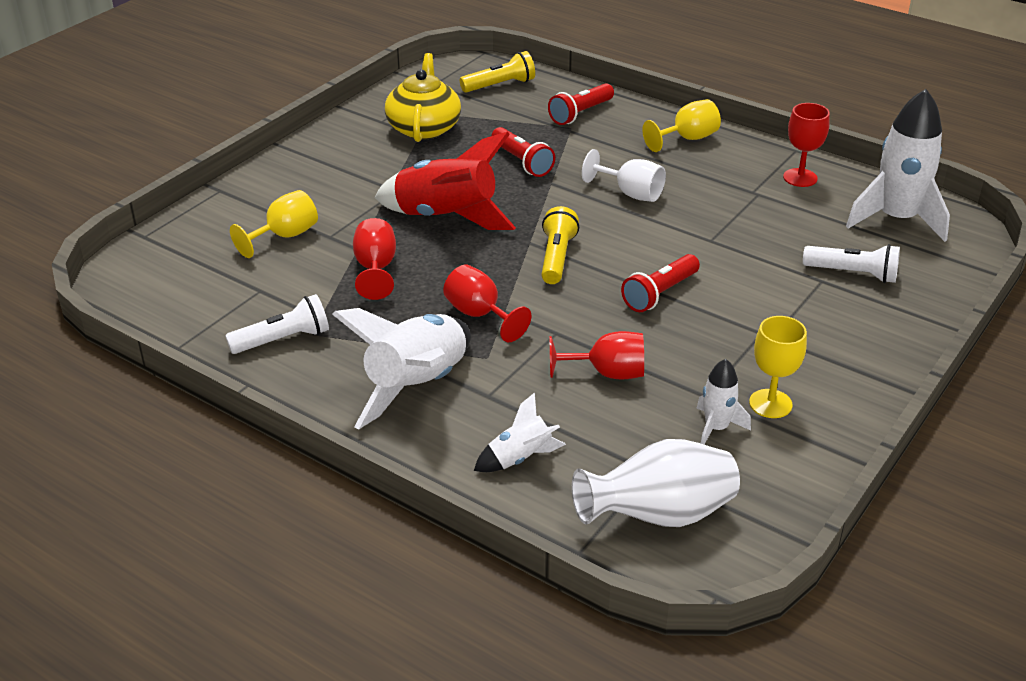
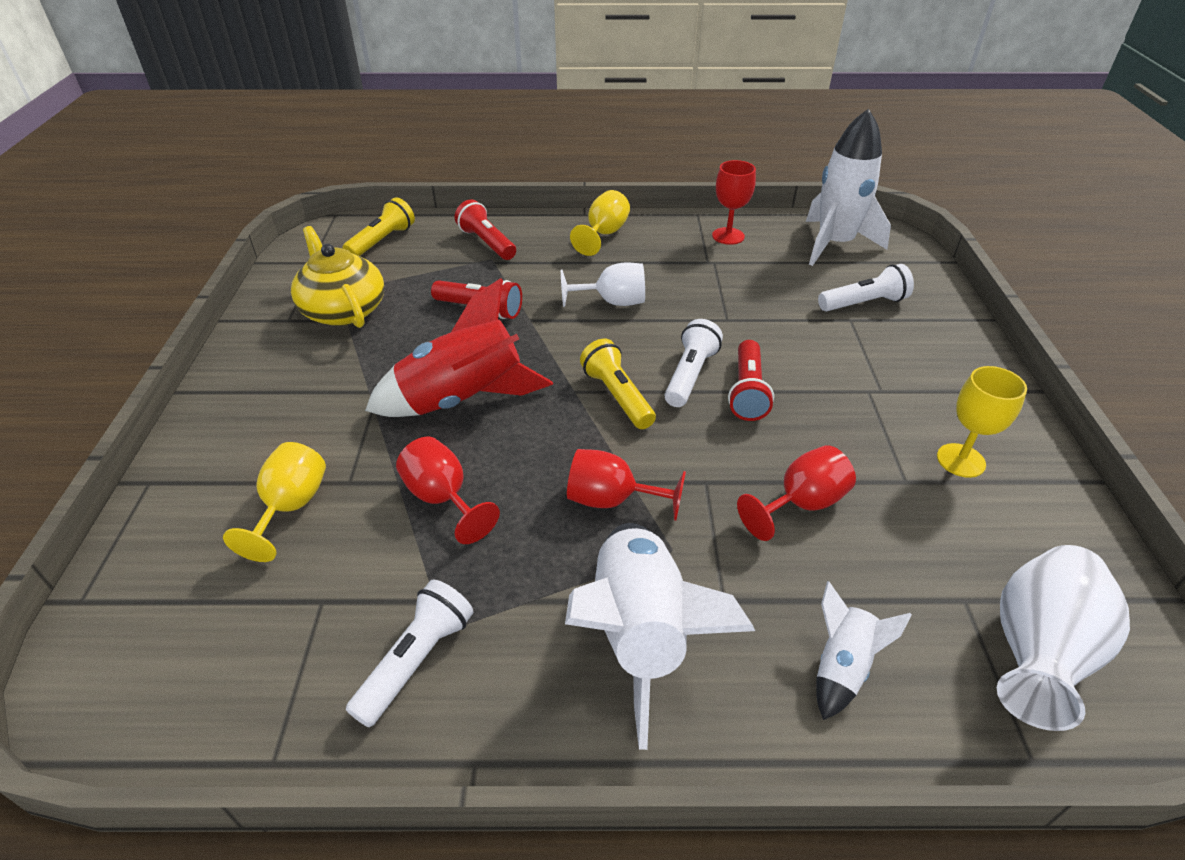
camera: 35 degrees left, 5 degrees up
(580, 113) = (487, 243): red flashlight -> red flashlight turned 135 degrees clockwise
(629, 266) = (690, 375): none -> white flashlight
(716, 428) = (955, 513): white rocket -> none

